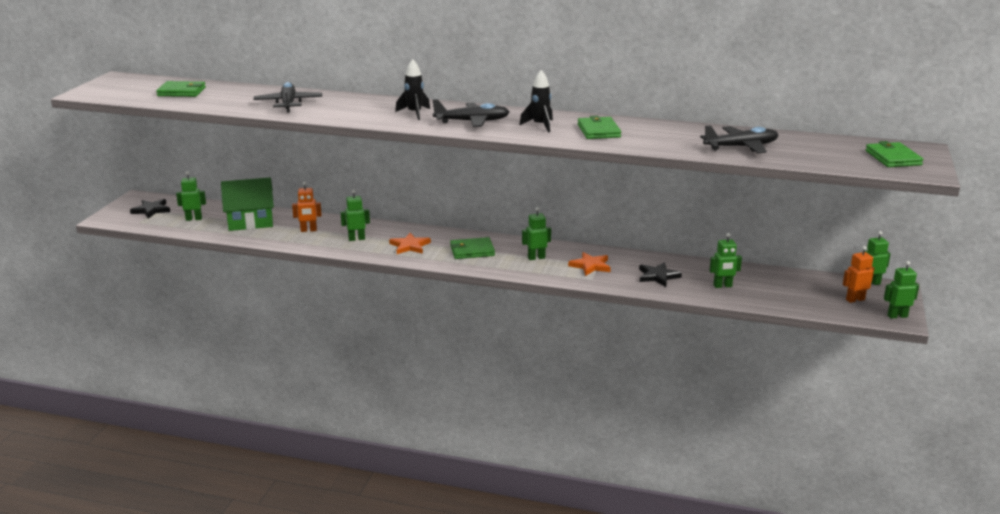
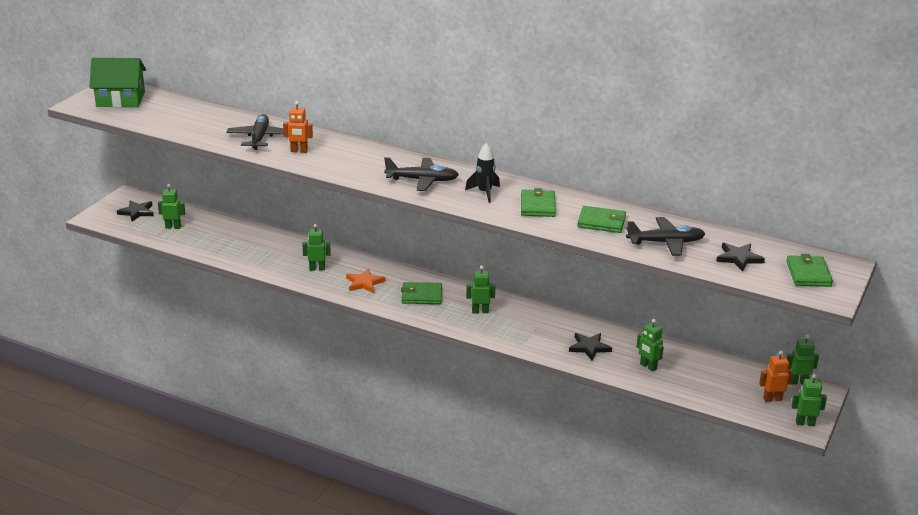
camera: 10 degrees right, 5 degrees up
(181, 92) = (166, 111): green wallet -> green wallet (601, 222)
(250, 221) = (224, 236): green house -> green house (120, 99)
(308, 230) = (275, 253): orange robot -> orange robot (299, 151)
(414, 113) = (372, 163): black rocket -> none
(590, 266) = (529, 327): orange star -> none
(722, 286) = (648, 366): green robot -> green robot turned 45 degrees clockwise
(819, 152) = (739, 258): none -> black star

